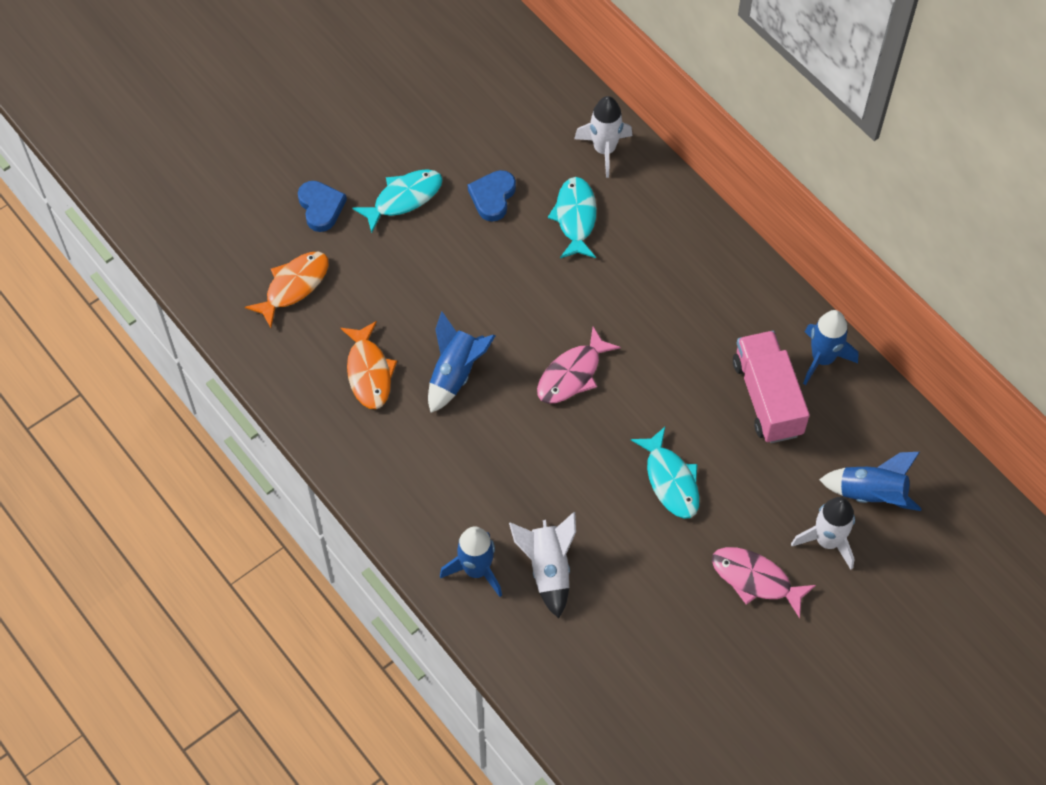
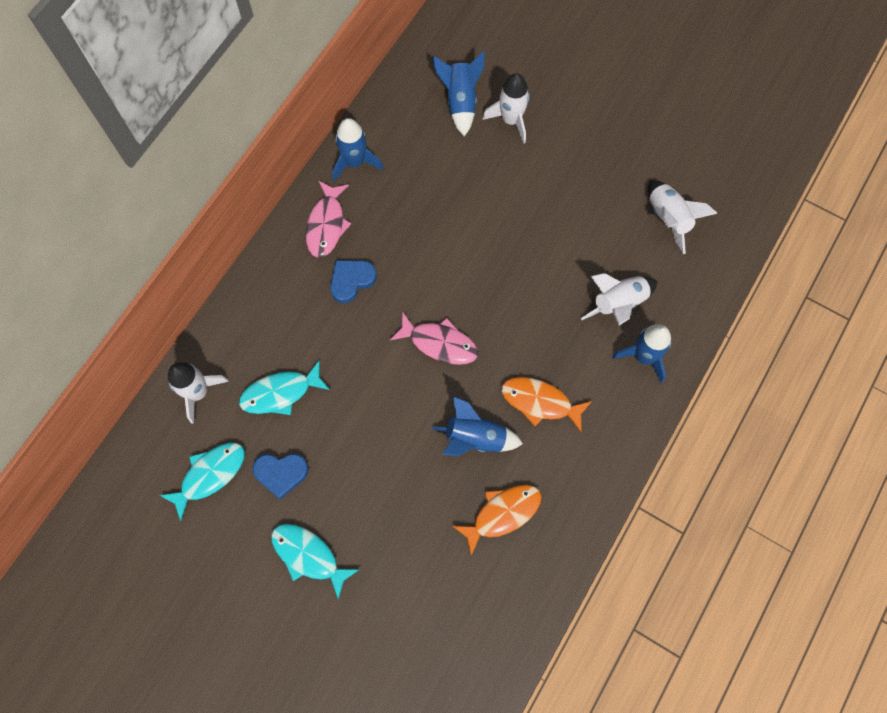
camera: 110 degrees left, 10 degrees up
(294, 286) = (440, 621): orange fish -> orange fish (540, 402)
(321, 207) = (344, 633): blue heart -> blue heart (351, 280)
(634, 667) = (668, 218): none -> white rocket
(670, 480) = (506, 239): turquoise fish -> turquoise fish (210, 475)
(755, 579) = (562, 158): pink fish -> pink fish (326, 225)
(767, 398) = (405, 192): pink truck -> none

